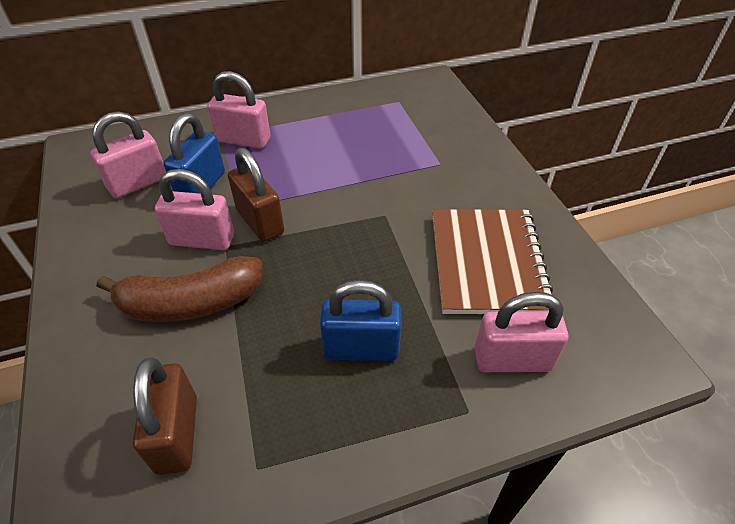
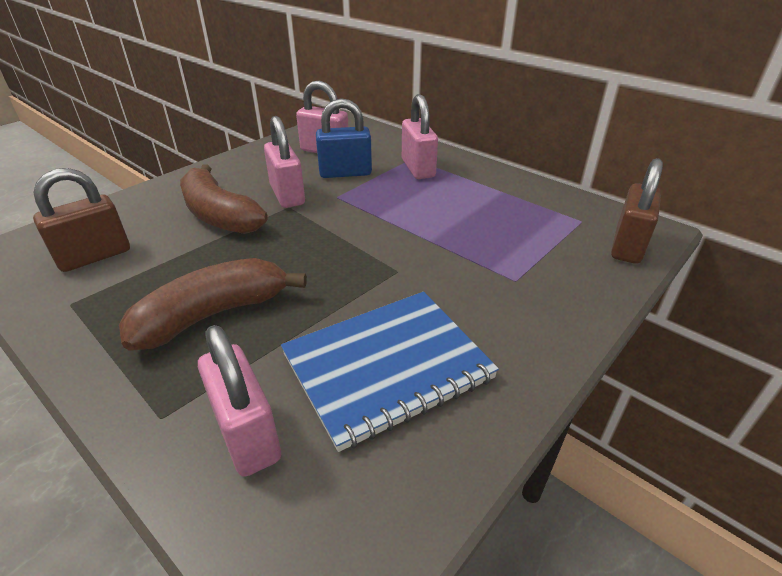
camera: 60 degrees right, 10 degrees down
(260, 221) = (328, 210): brown padlock -> brown padlock (627, 246)
(361, 348) = (213, 315): blue padlock -> brown banana
(487, 262) = (387, 367): brown notebook -> blue notebook

